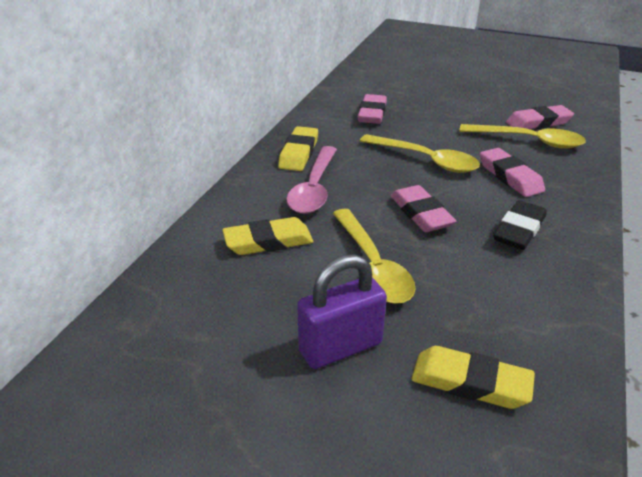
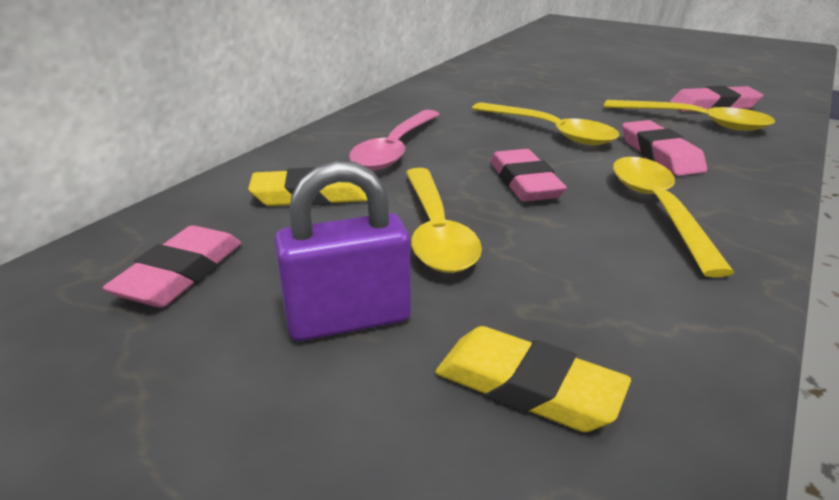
camera: 10 degrees right, 5 degrees down
(299, 153) = (392, 116): yellow eraser -> none
(372, 113) = (499, 87): pink eraser -> pink eraser (180, 274)
(519, 230) = (658, 209): black eraser -> yellow spoon

